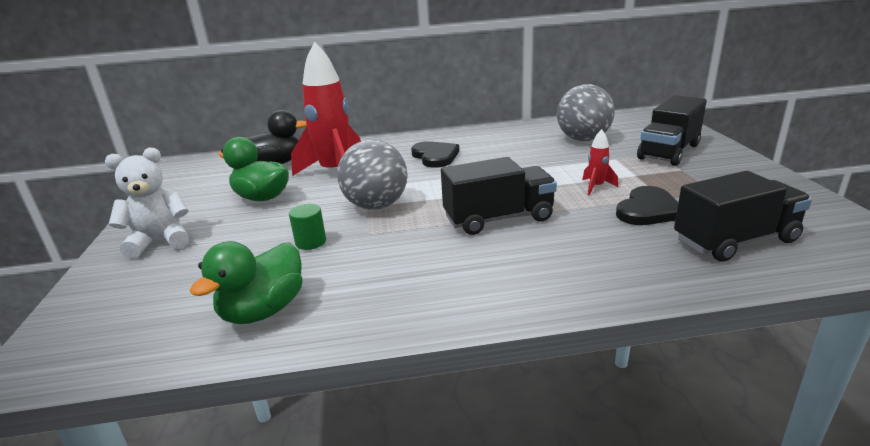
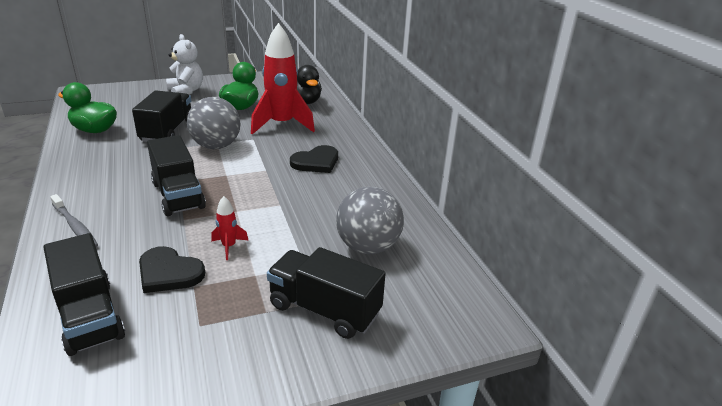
camera: 75 degrees right, 5 degrees up
(311, 242) = (167, 131): green cylinder -> black truck
(576, 277) = (75, 226): none -> grey toothbrush

